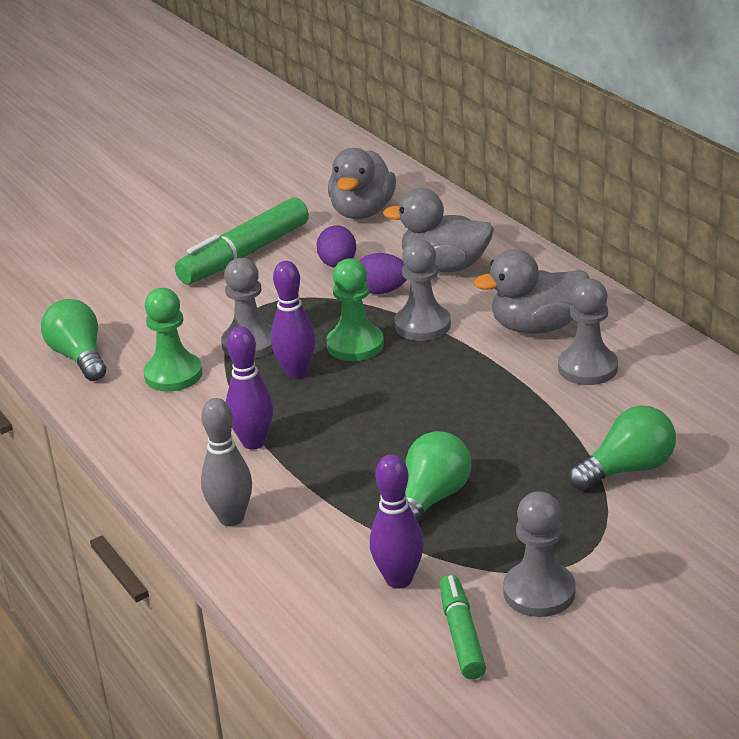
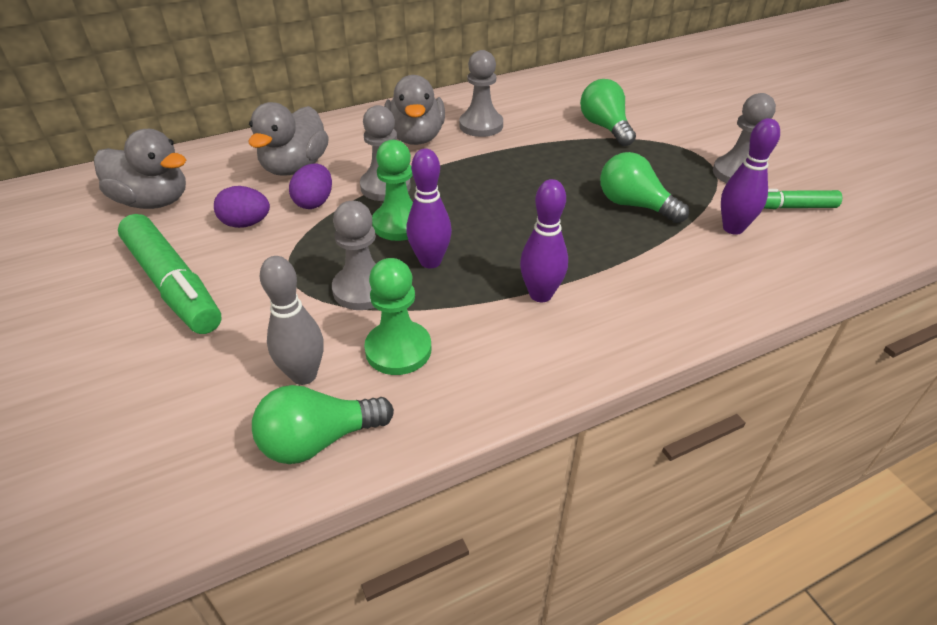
camera: 85 degrees left, 10 degrees up
(231, 518) = (658, 314): grey bowling pin -> grey bowling pin (304, 375)

